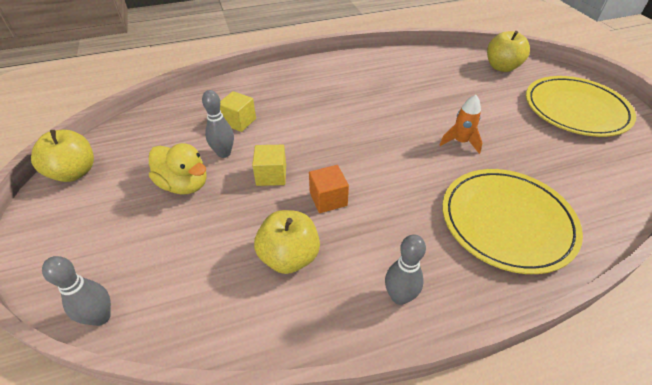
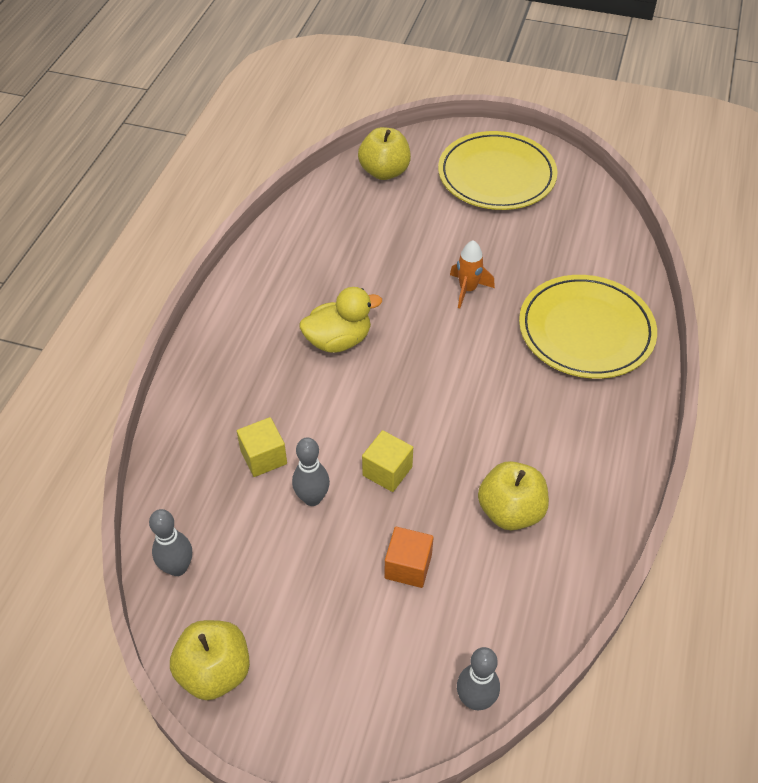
camera: 55 degrees left, 5 degrees up
(184, 184) = (336, 559): yellow duck -> yellow duck (338, 340)
(328, 199) = (460, 441): orange cube -> orange cube (408, 566)
(399, 296) = (607, 455): grey bowling pin -> grey bowling pin (177, 567)

